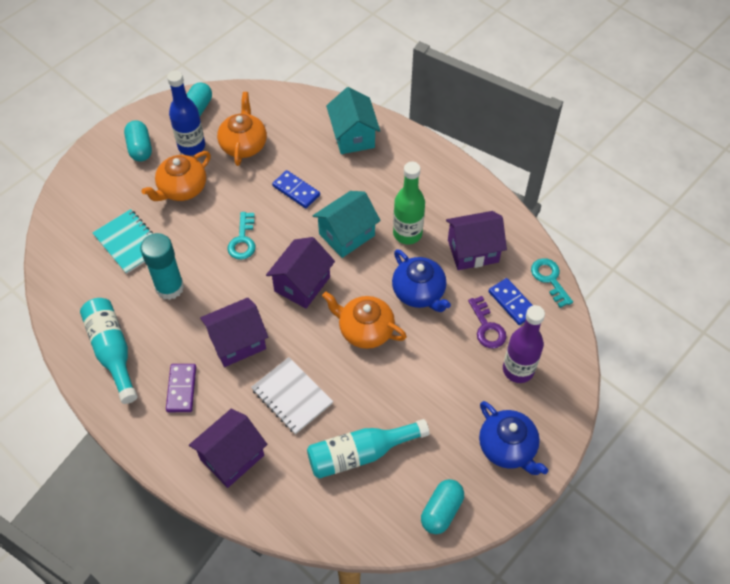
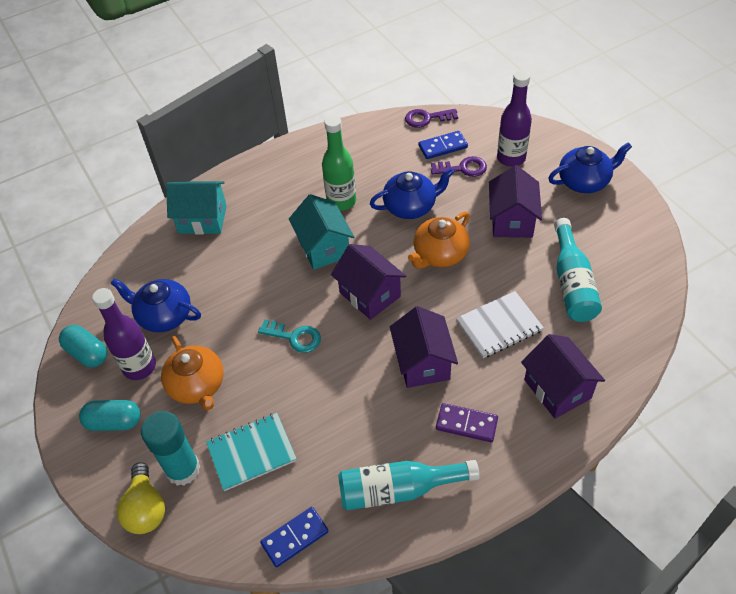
camera: 70 degrees left, 5 degrees down
(73, 192) = (146, 508): none -> yellow light bulb
(169, 287) = (331, 417): turquoise glue stick -> turquoise glue stick (183, 469)
(191, 146) = (139, 367): blue bottle -> purple bottle
(243, 144) = (164, 315): orange teapot -> blue teapot
(296, 190) = (250, 279): blue domino -> blue domino (294, 537)
(441, 511) = (637, 237): turquoise capsule -> none
(473, 251) = (379, 160): purple house -> purple house (511, 220)
(549, 279) = (427, 118): turquoise key -> purple key

